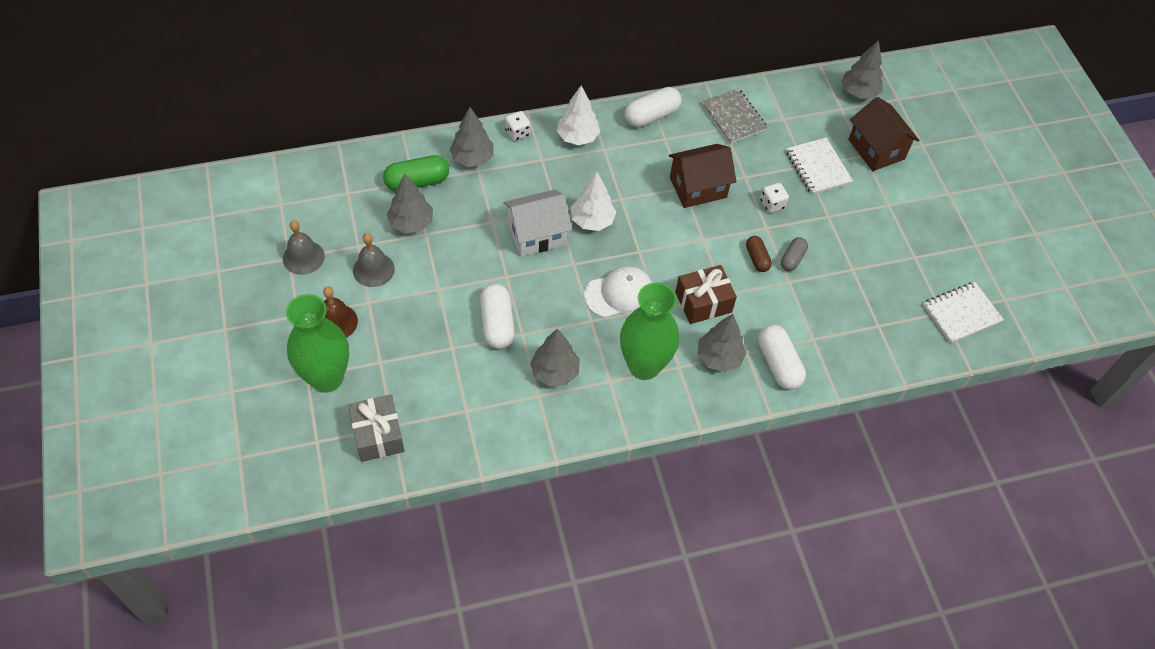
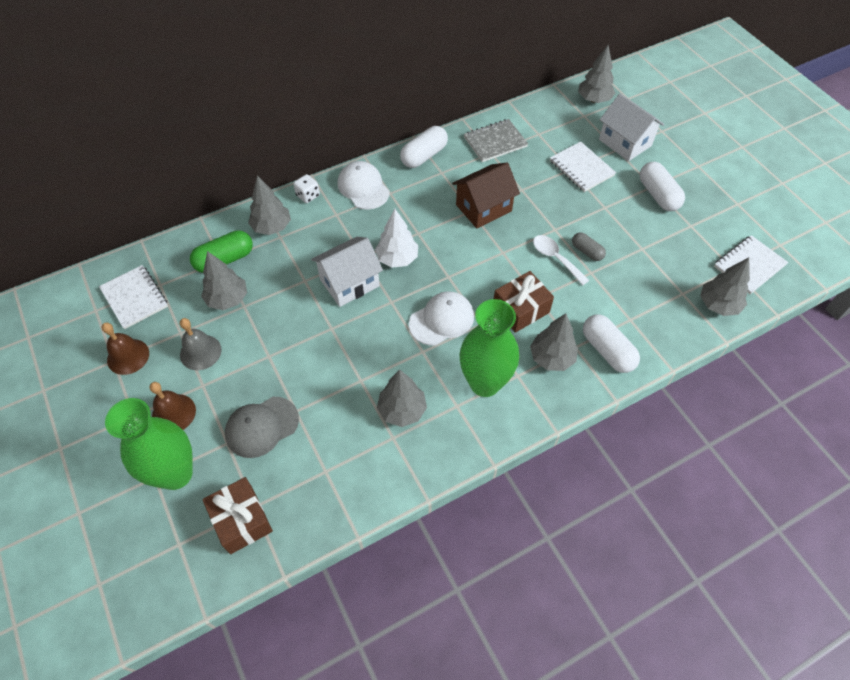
camera: 10 degrees left, 0 degrees up
(303, 257) = (128, 356): grey bell -> brown bell
(321, 200) = (134, 298): none -> white notebook
(378, 435) = (241, 520): grey gift -> brown gift
(416, 355) = (261, 427): none -> grey cap
(497, 324) = (334, 376): white capsule -> white capsule (658, 195)
(577, 137) = (363, 187): white tree -> white cap
(733, 117) = (495, 142): grey notebook -> grey notebook turned 75 degrees counterclockwise
(757, 258) = (556, 258): brown capsule -> white spoon
(772, 204) = (553, 208): white dice -> none
(792, 259) = (587, 251): grey capsule -> grey capsule turned 60 degrees counterclockwise
(876, 149) = (625, 142): brown house -> white house
(911, 346) = (718, 305): none -> grey tree

